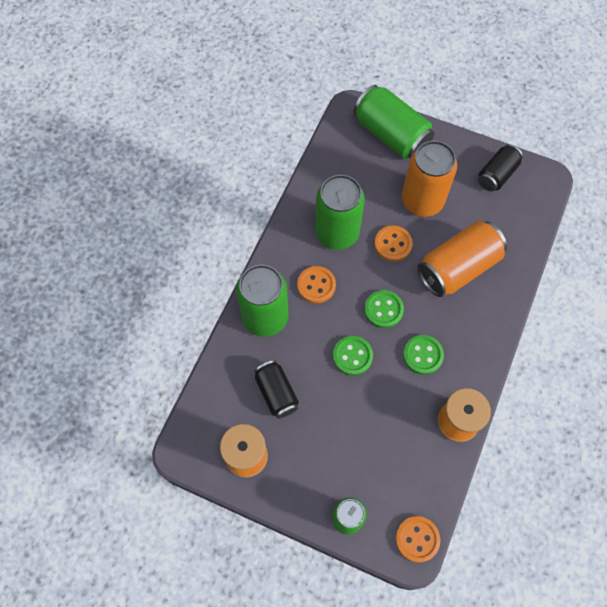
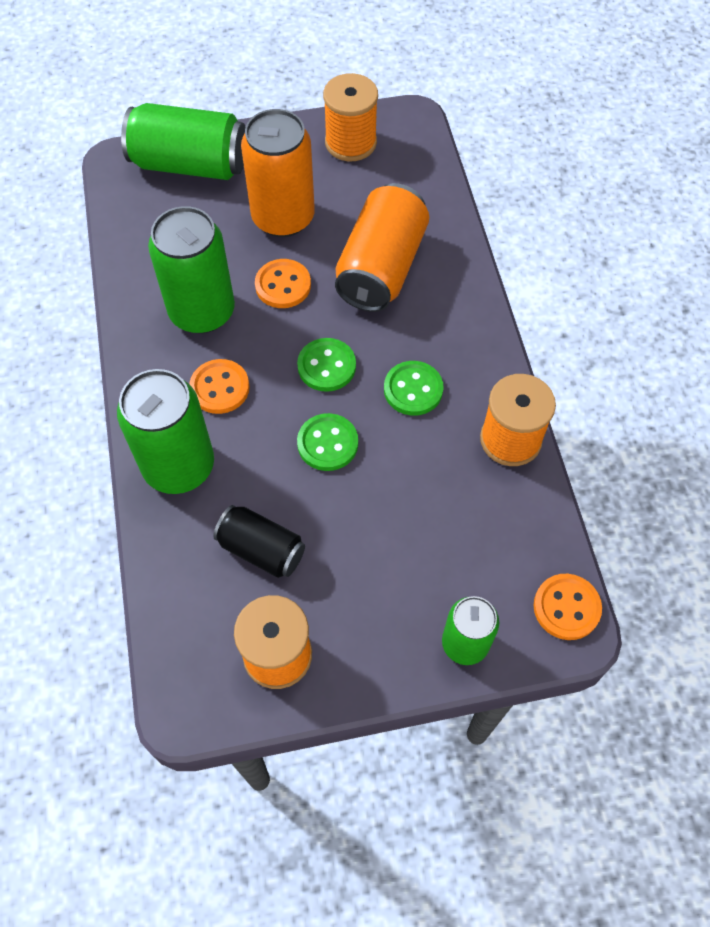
camera: 35 degrees left, 5 degrees down
(497, 174) = (350, 143): black can -> orange spool

